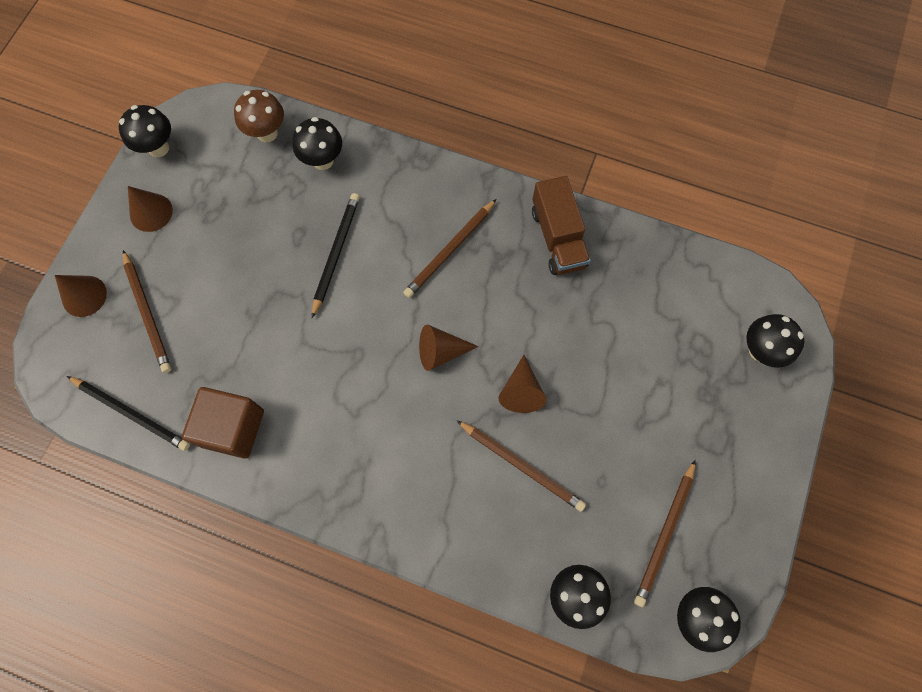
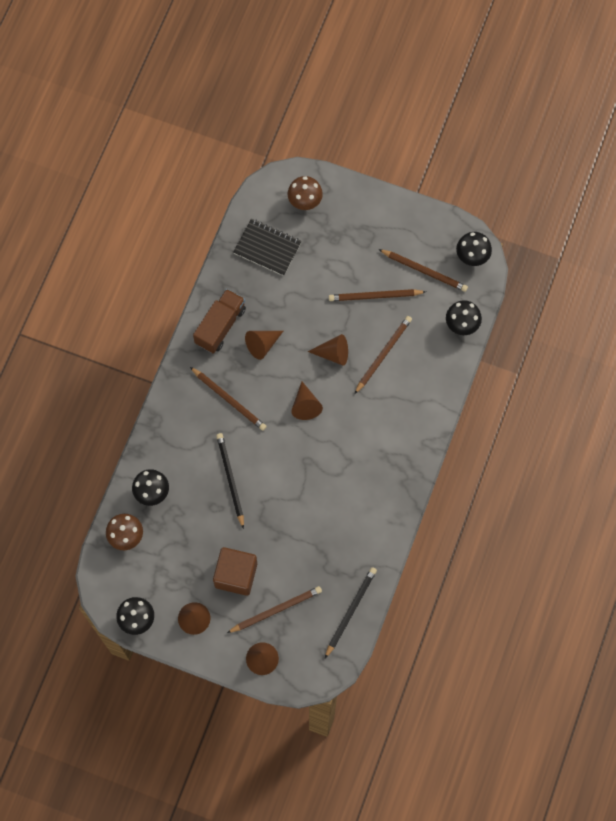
camera: 90 degrees left, 0 degrees up
(233, 428) = (360, 541): brown cube -> brown cube (236, 575)
(336, 253) = (230, 479): black pencil -> black pencil turned 60 degrees clockwise
(532, 293) = (262, 345): none -> brown cone
(558, 238) = (220, 326): brown truck -> brown truck turned 45 degrees counterclockwise
(616, 454) = (375, 296): none -> brown pencil
(681, 298) = (267, 248): none -> black notebook
(760, 350) = (305, 202): black mushroom -> brown mushroom

